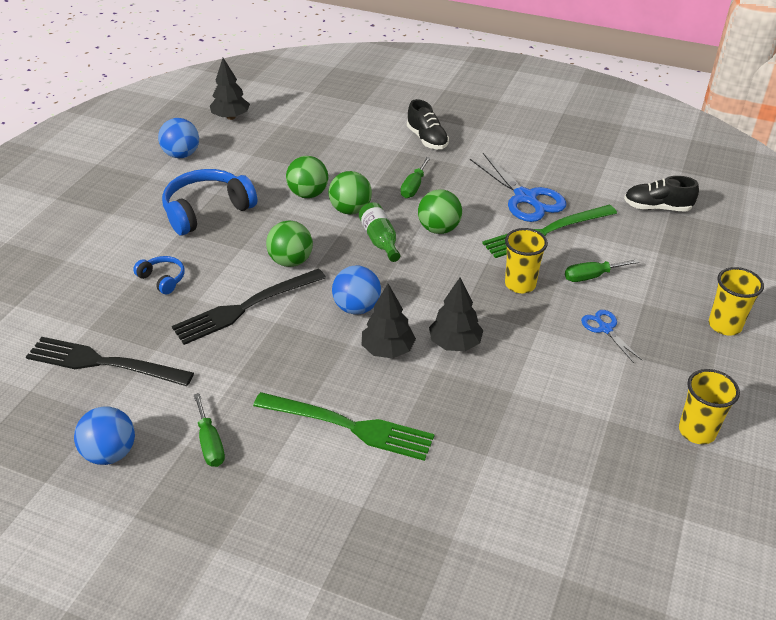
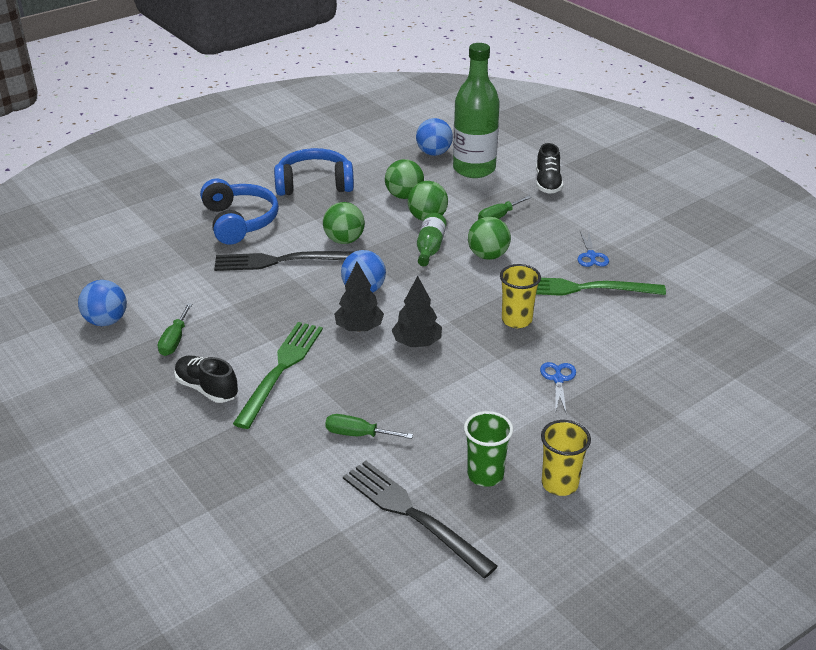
camera: 30 degrees right, 5 degrees down
(102, 363) = (150, 262): black fork -> black fork (411, 514)
(162, 279) = (239, 222): blue headphones -> blue headphones, size x2.02
(181, 155) = (332, 138): blue ball -> blue ball (434, 153)
(231, 117) = (396, 120): black tree -> none
(349, 145) = (474, 169): none -> green bottle
(351, 426) = (281, 368): green fork -> green fork turned 120 degrees counterclockwise
(525, 198) = (591, 256): blue scissors -> blue scissors, size x0.52
(591, 276) = (588, 336): green screwdriver -> green screwdriver (358, 434)
(632, 452) = (485, 475): none -> green cup
(657, 207) = (713, 303): black shoe -> black shoe (207, 389)
(724, 325) = (676, 418): yellow cup -> none

